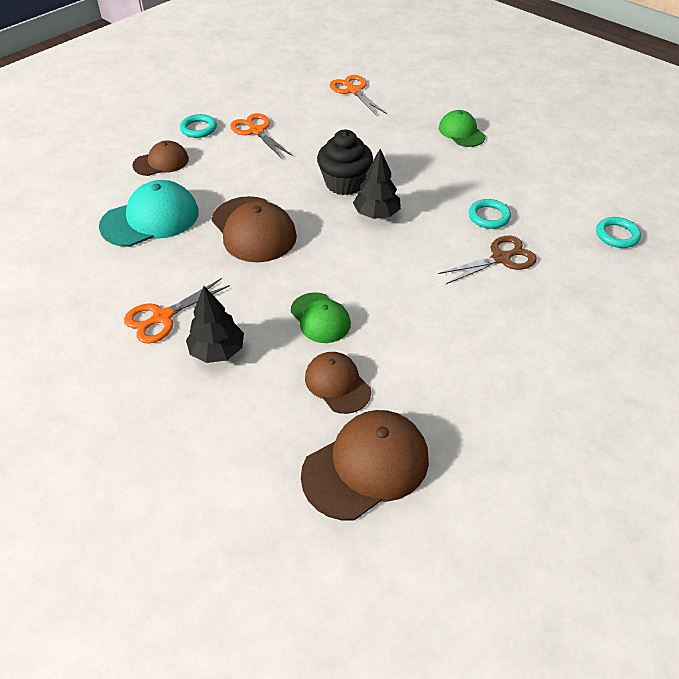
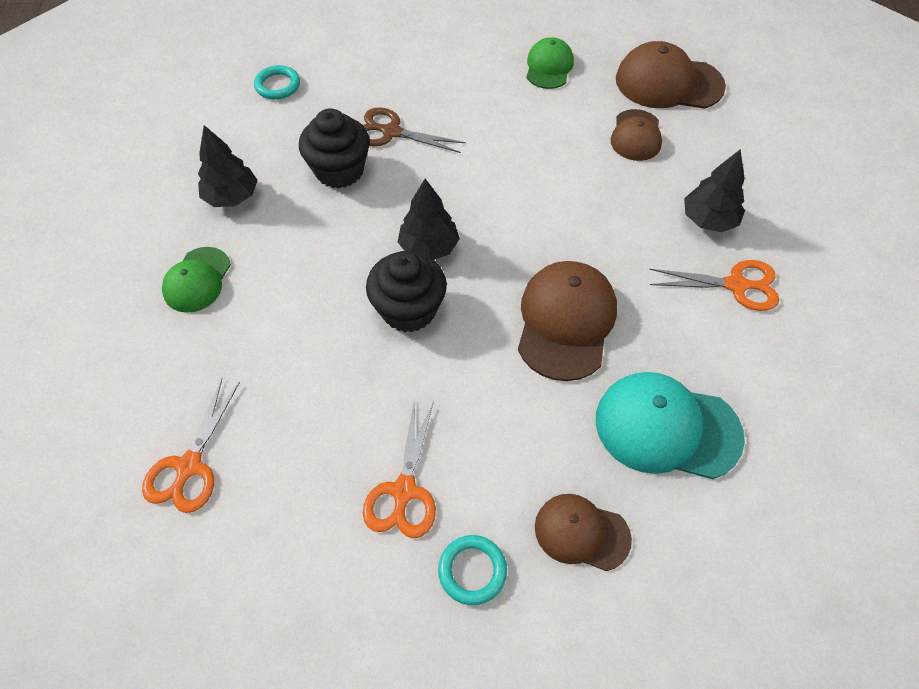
camera: 135 degrees left, 10 degrees up
(320, 318) = (596, 188): green cap -> green cap (549, 67)
(489, 216) = (339, 170): turquoise ring -> black cupcake
(515, 168) = (232, 197): none -> black tree

